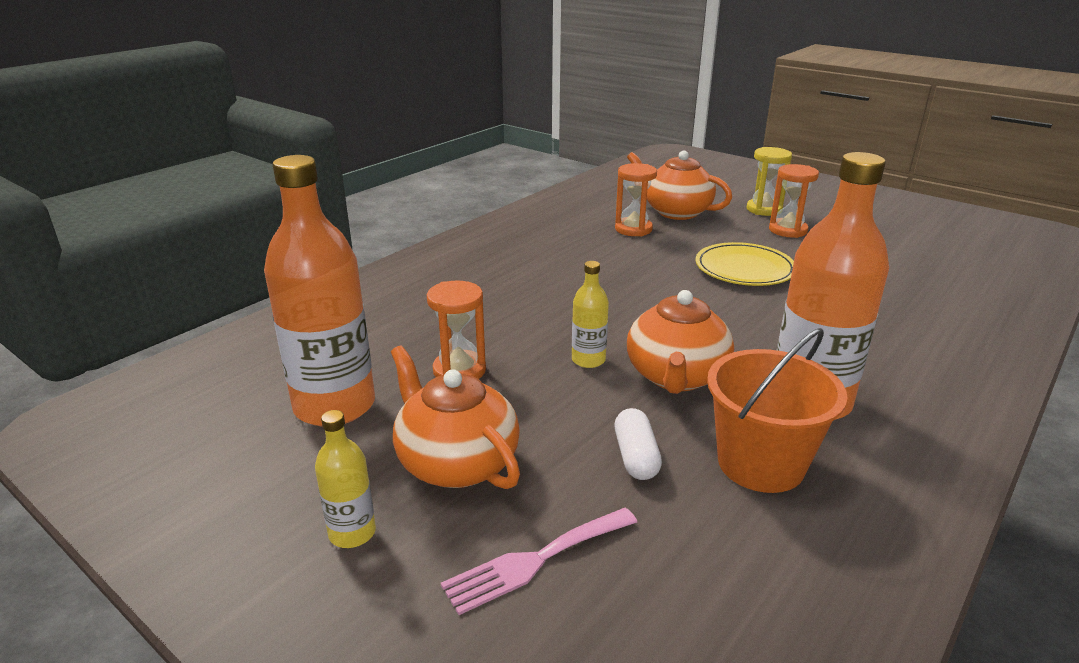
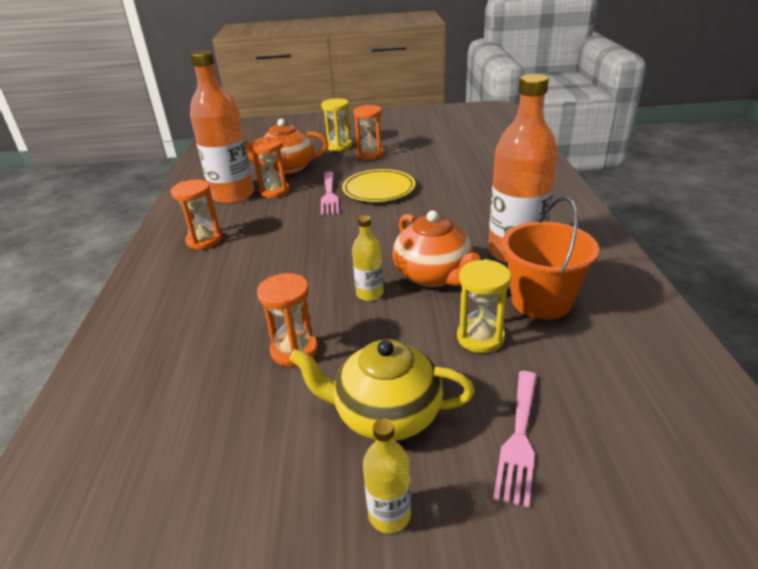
camera: 40 degrees left, 5 degrees up
(334, 406) = (234, 437): orange bottle -> orange bottle (232, 195)
(456, 463) = (386, 414): orange teapot -> yellow teapot
(514, 247) = (204, 240): none -> orange hourglass
(636, 457) = (480, 338): white capsule -> yellow hourglass
(681, 254) = (329, 195): none -> pink fork

